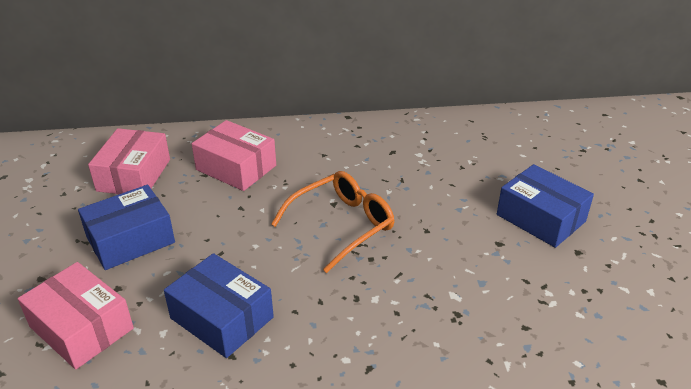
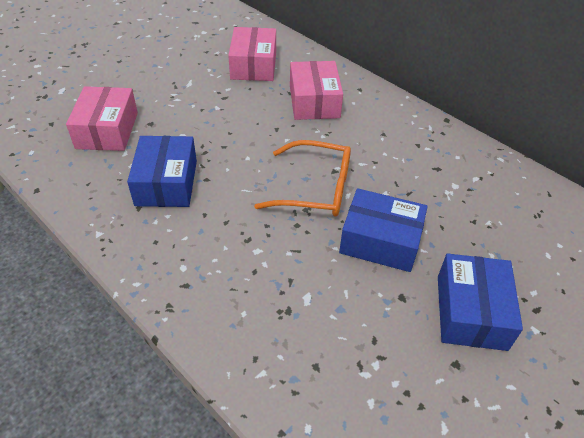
camera: 50 degrees right, 10 degrees up
(130, 240) = (195, 102): blue box -> blue box (380, 241)
(134, 175) = (253, 65): pink box -> pink box turned 60 degrees counterclockwise

